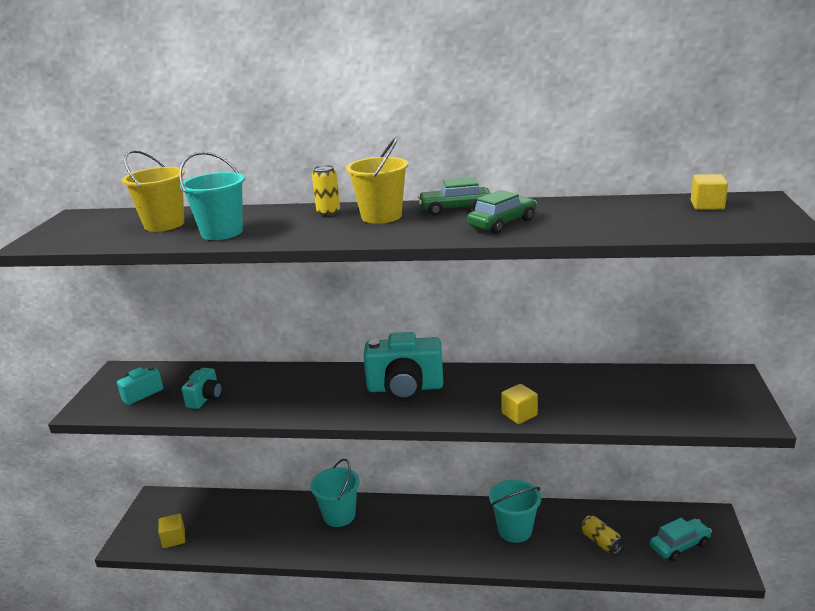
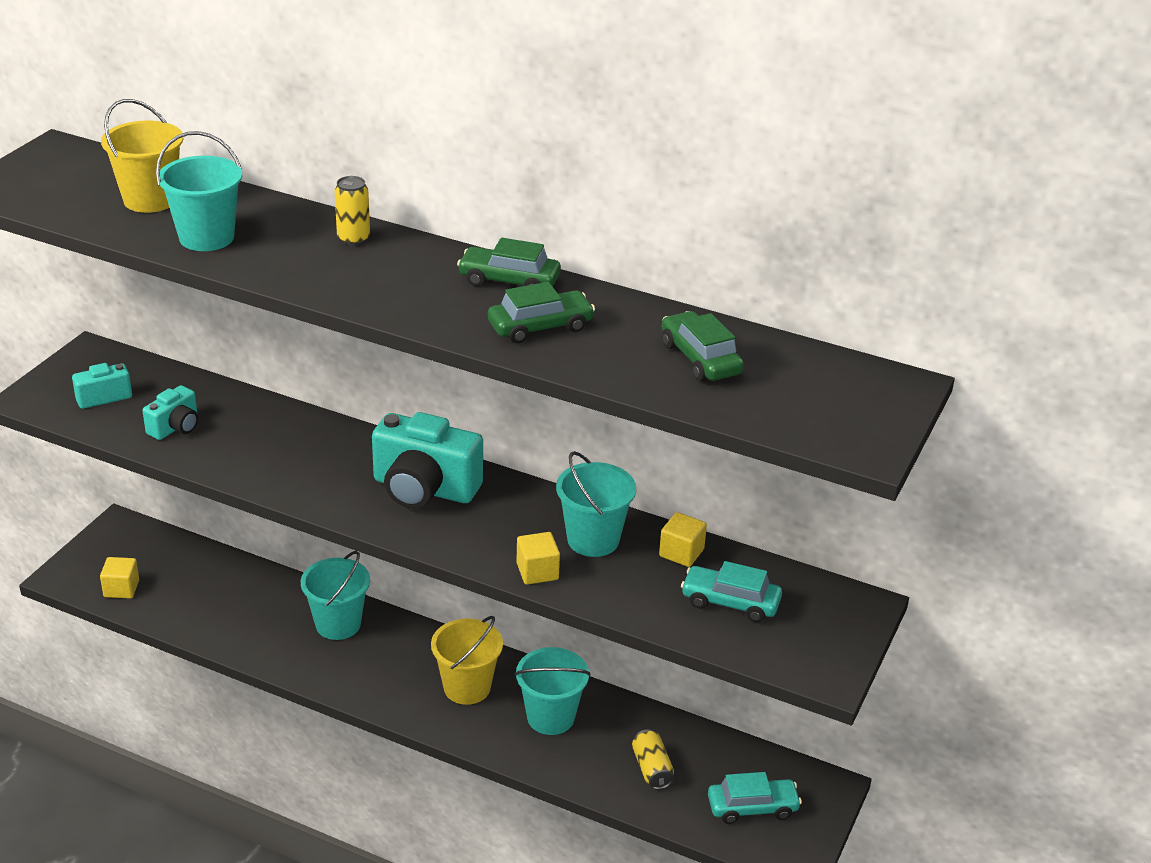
camera: 15 degrees right, 10 degrees up
(381, 216) = (410, 266): yellow bucket -> yellow bucket (467, 687)
(538, 386) = (593, 540): none -> turquoise bucket
(624, 215) = (700, 359): none -> green car
(656, 397) = (730, 602): none -> turquoise car
(707, 205) = (821, 374): yellow cube -> yellow cube (681, 553)

